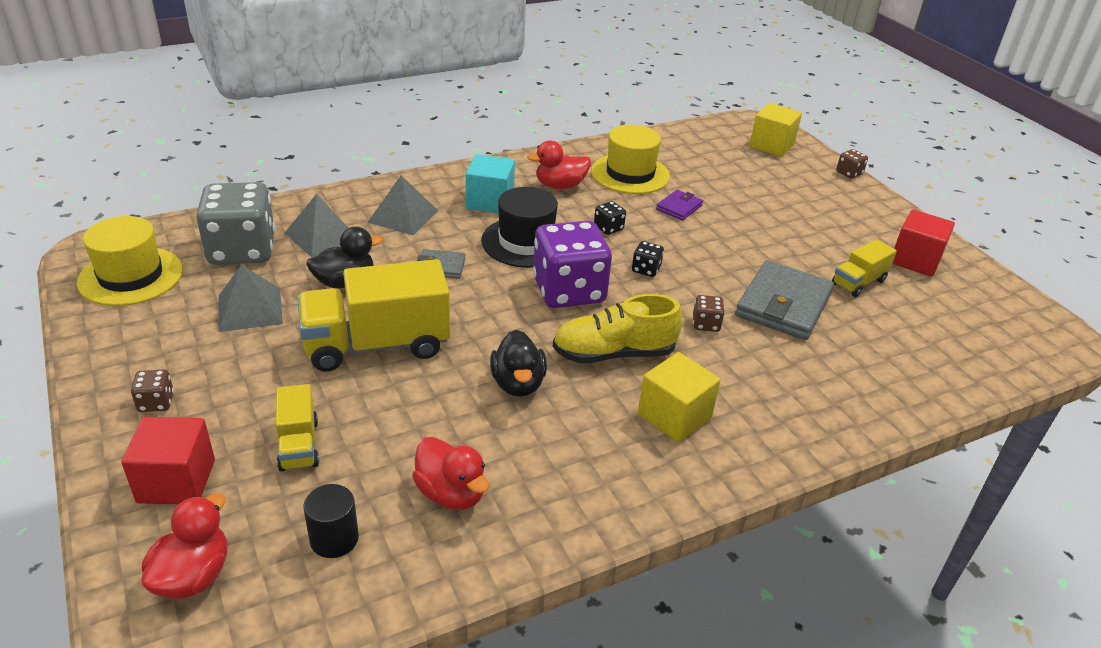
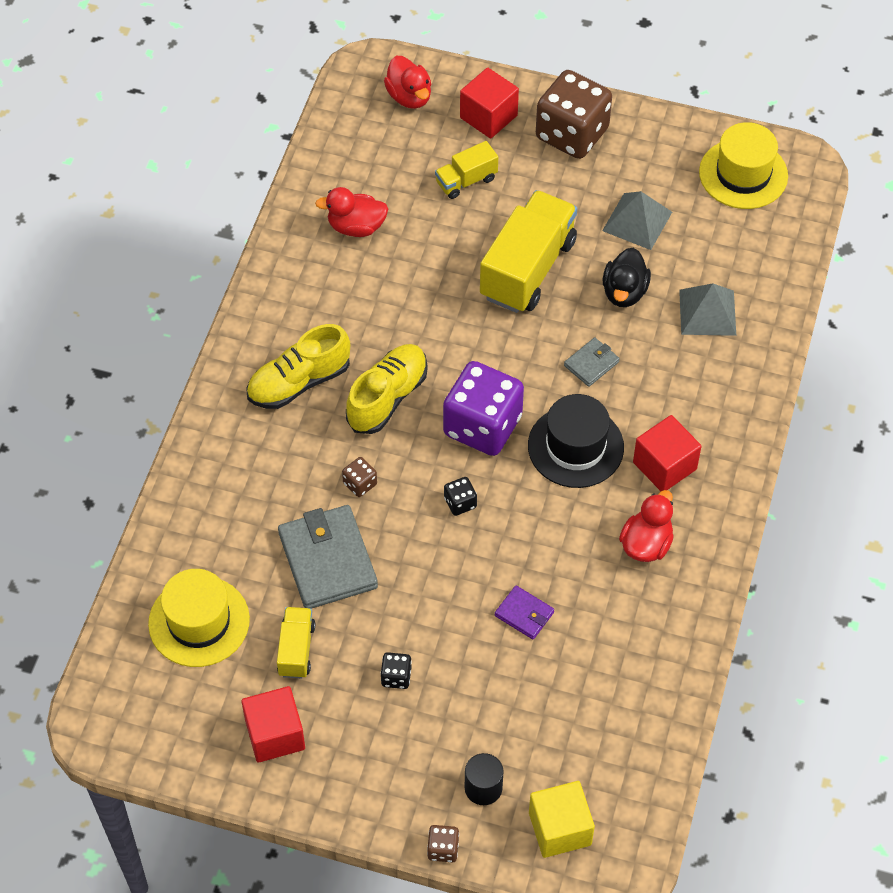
camera: 135 degrees right, 20 degrees up
(156, 402) = (572, 134): brown dice -> brown dice, size x2.43
(242, 250) = (727, 252): grey dice -> none
(299, 445) = (466, 181): yellow truck -> yellow truck turned 60 degrees counterclockwise
(334, 539) = (376, 160): black cylinder -> black cylinder (483, 788)
(403, 216) = (693, 385): grey pyramid -> none
(490, 201) = (664, 466): turquoise cube -> red cube
(518, 384) = (412, 320): black duck -> none
(608, 228) = (542, 526): black dice -> black dice (396, 677)
(630, 174) = (618, 625): yellow hat -> yellow hat (199, 621)
(674, 416) = (299, 382): yellow cube -> yellow shoe
(679, 207) = (524, 614): purple wallet -> purple wallet turned 45 degrees counterclockwise

